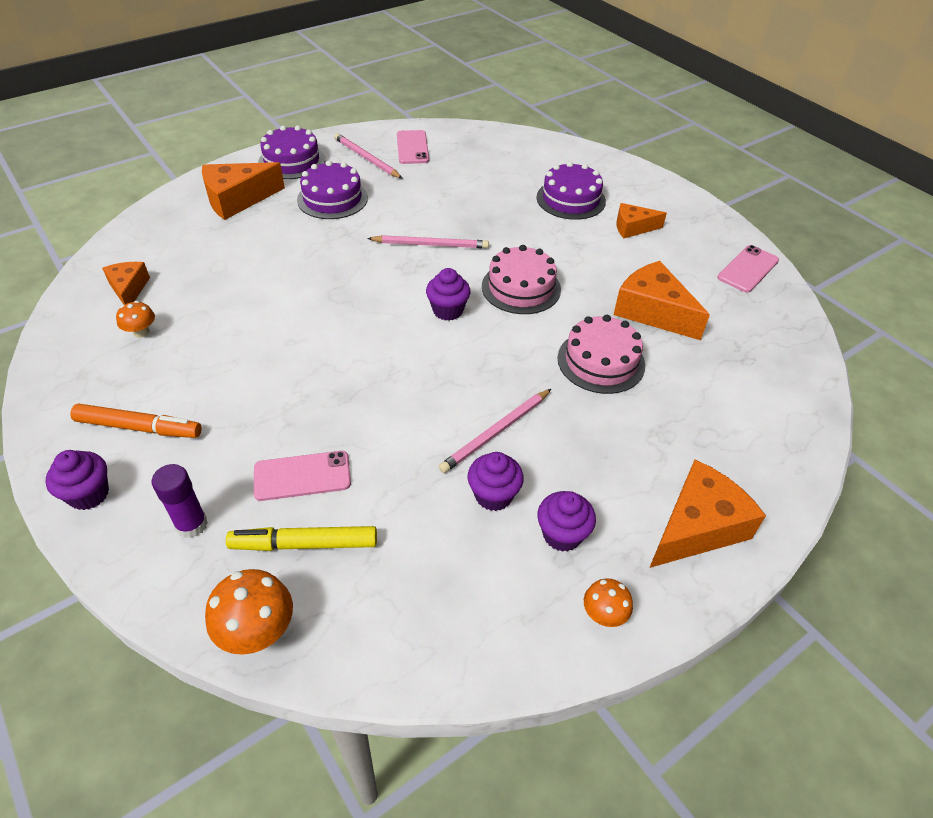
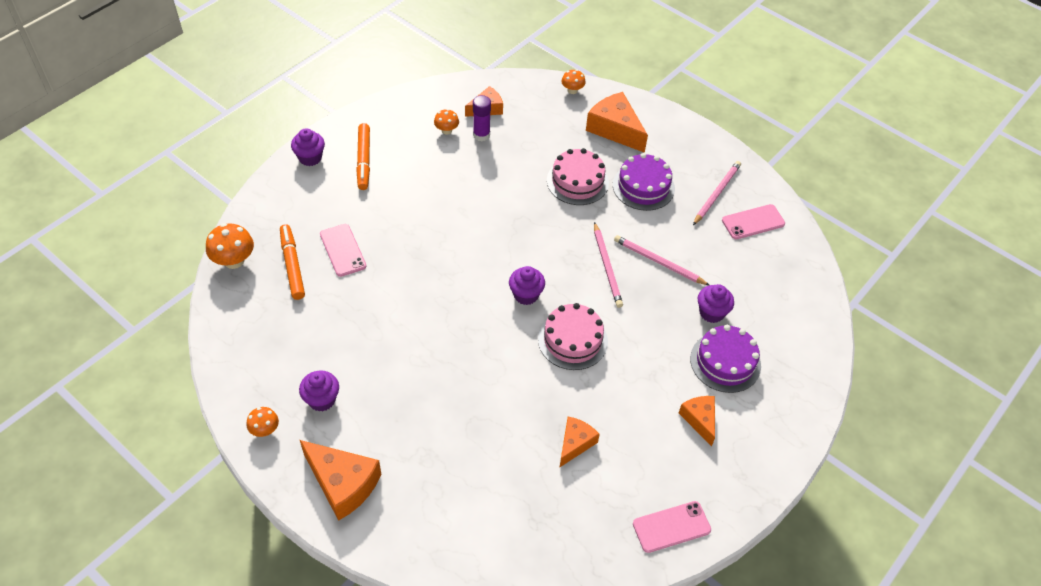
camera: 75 degrees right, 5 degrees up
(153, 216) = (572, 90): none -> orange mushroom
(191, 524) = (297, 210): purple glue stick -> purple glue stick (481, 135)
(292, 161) = (686, 145): purple cake -> none
(304, 544) = (292, 265): yellow marker -> orange marker
(493, 495) = (347, 355): purple cupcake -> purple cupcake (711, 313)
(496, 432) = (403, 348): pink pencil -> pink pencil (658, 262)
(601, 361) = (498, 408): pink cake -> pink cake (577, 181)
(652, 311) = (575, 443): orange cheese -> orange cheese, size x0.60
(748, 269) = (671, 527): pink phone -> pink phone turned 45 degrees counterclockwise

